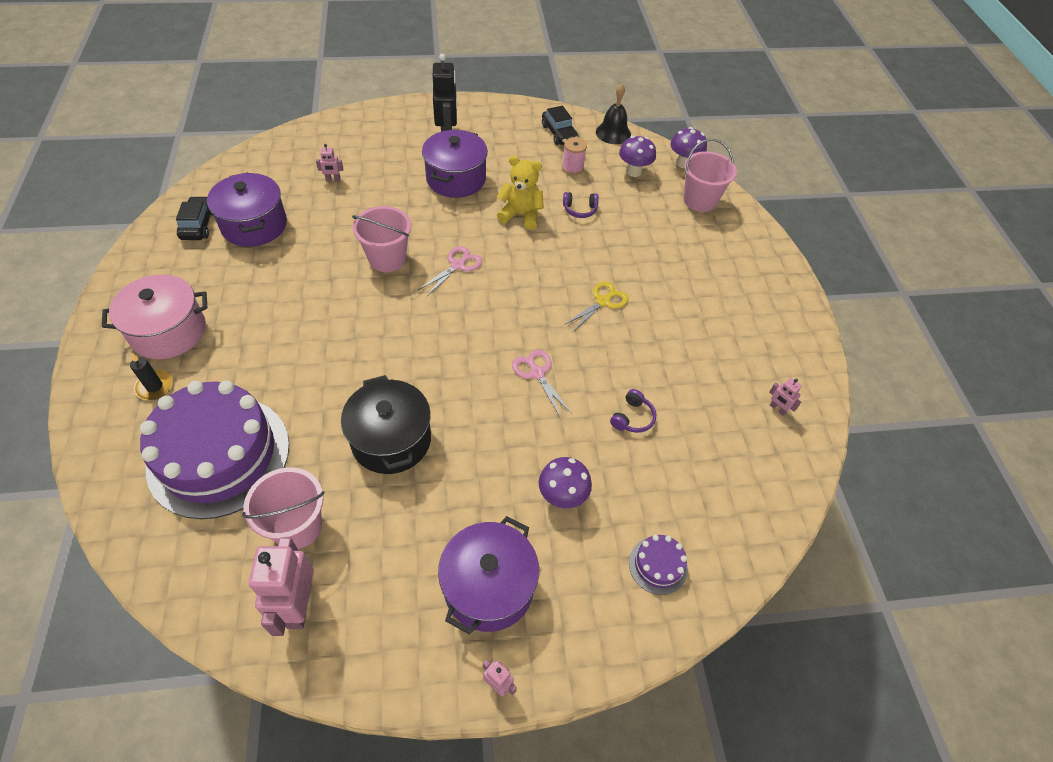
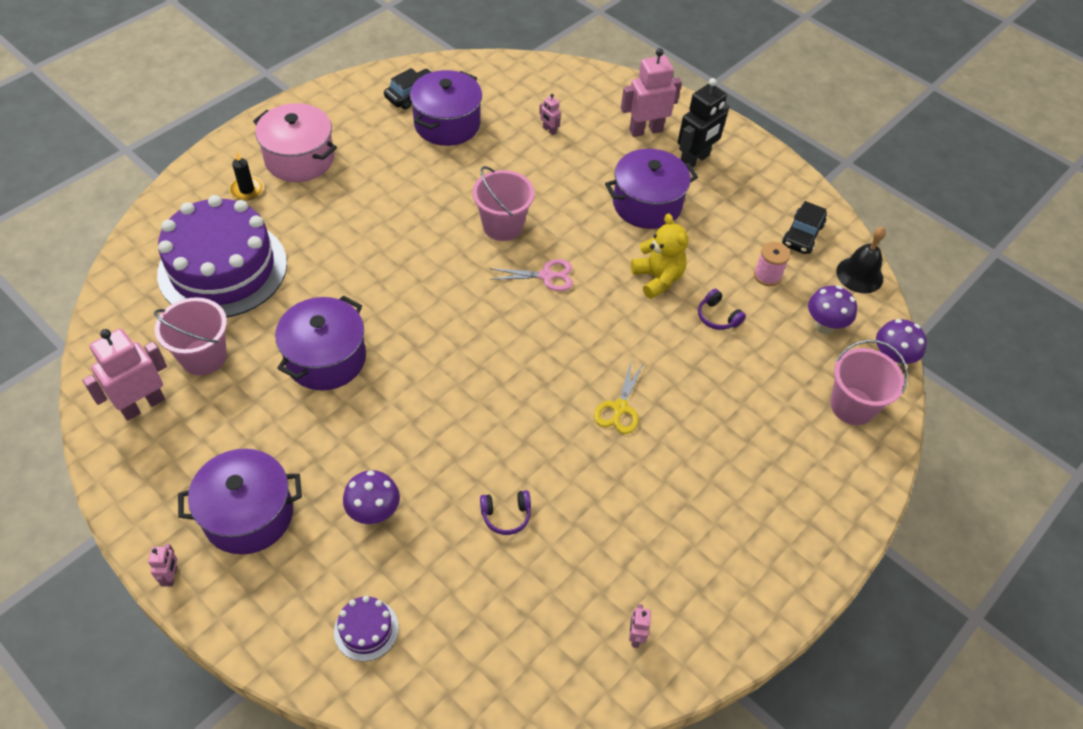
camera: 50 degrees right, 0 degrees up
(391, 440) = (326, 358): black pot -> purple pot
(394, 137) = (645, 130): none -> pink robot
(537, 373) = (485, 412): pink scissors -> none
(603, 302) = (620, 408): yellow scissors -> yellow scissors turned 105 degrees clockwise

